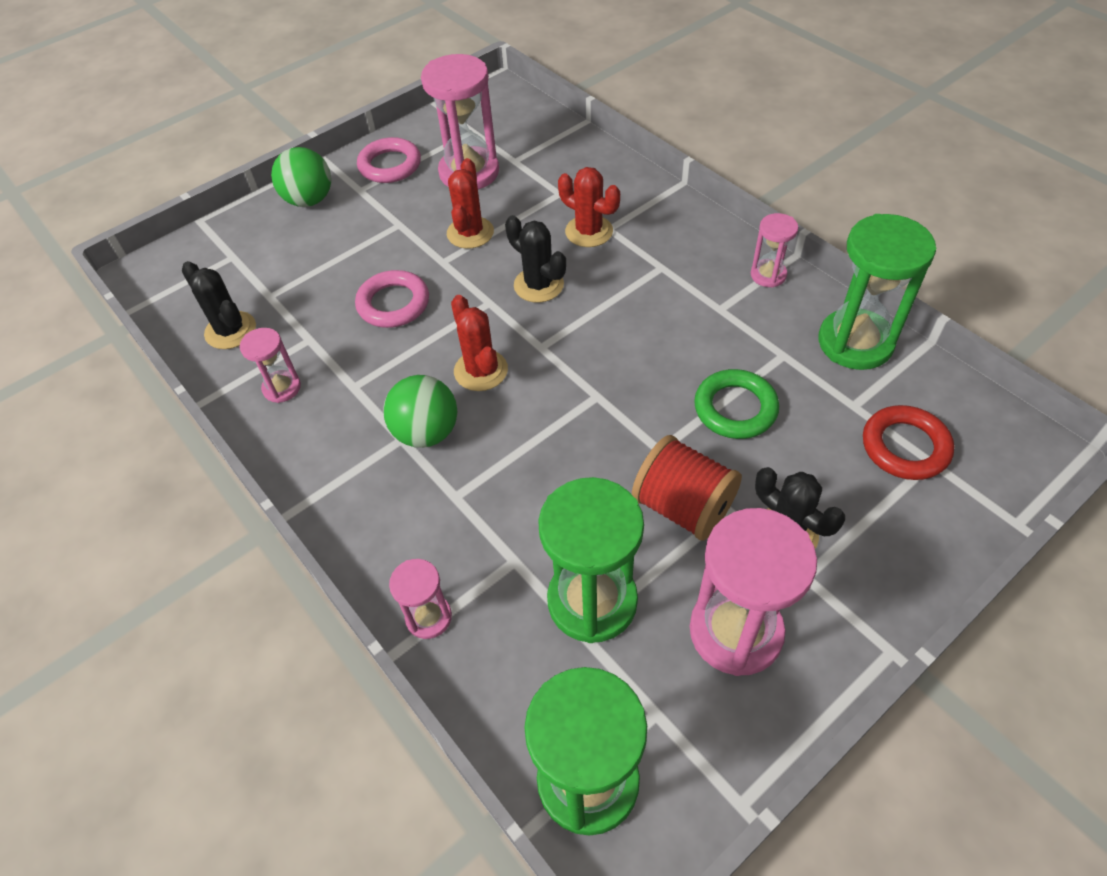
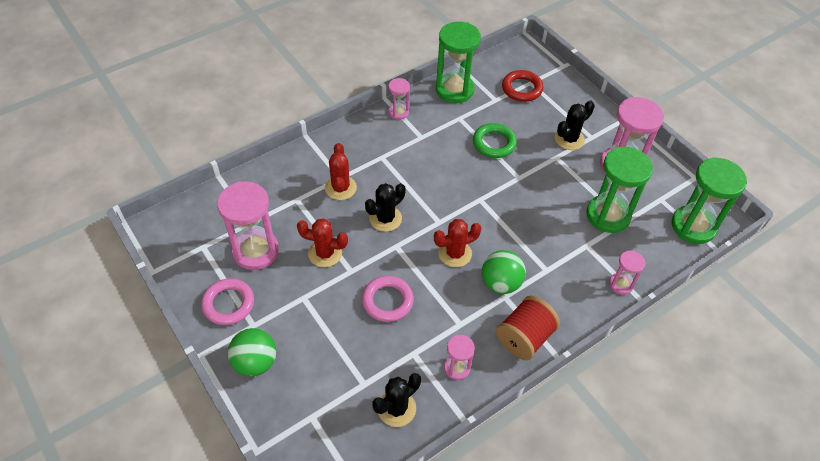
camera: 90 degrees left, 0 degrees up
(589, 231) = (340, 188): red cactus -> red cactus turned 45 degrees counterclockwise
(683, 506) = (554, 173): red spool -> red spool (524, 338)

